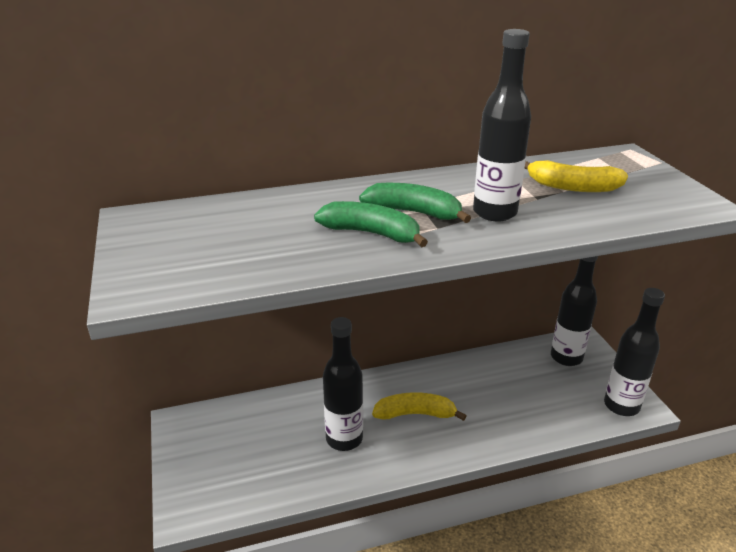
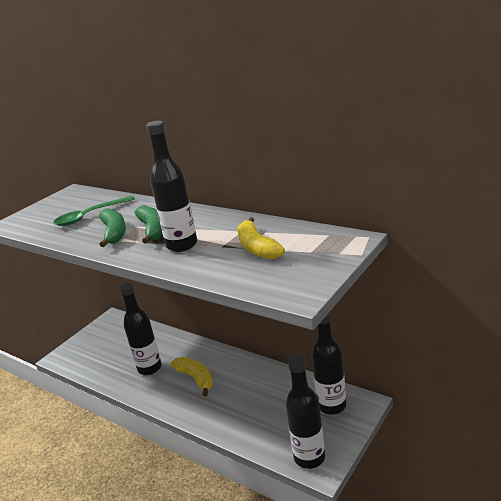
camera: 55 degrees right, 5 degrees down
(270, 231) = (89, 216): none -> green spoon

